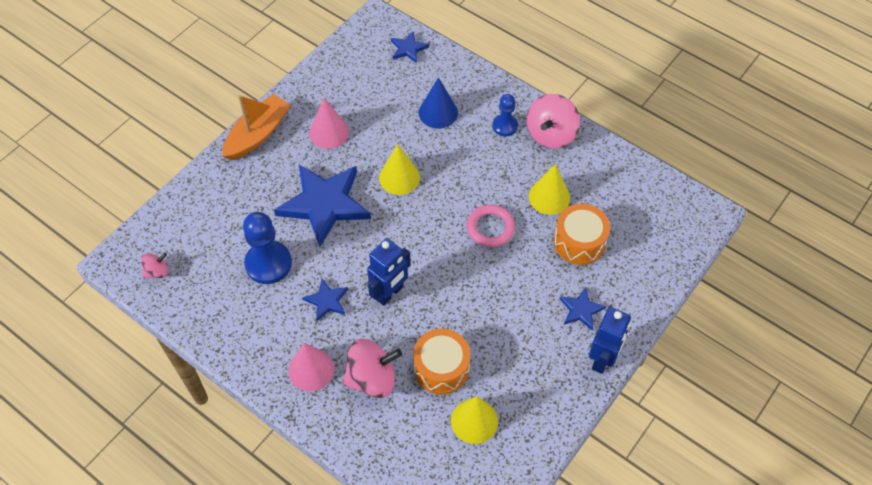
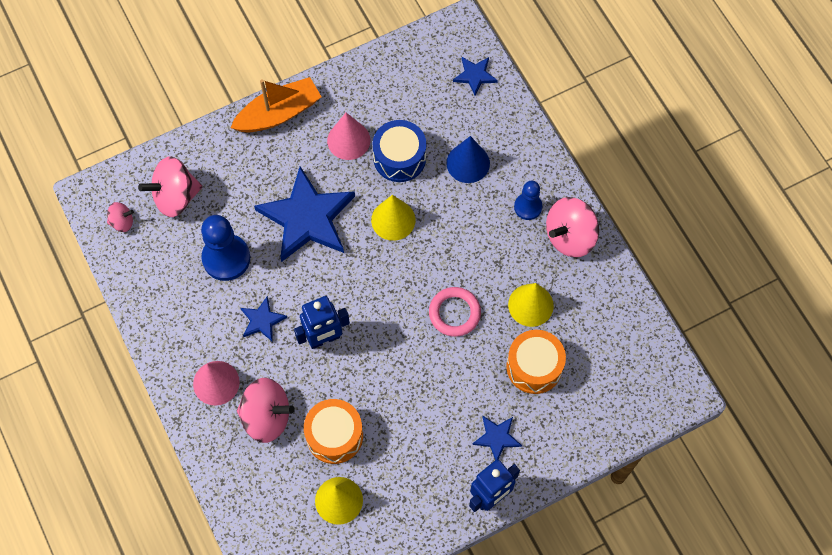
camera: 25 degrees right, 10 degrees up
(197, 232) = (175, 197): none -> pink spinning top
(379, 130) = (399, 158): none -> blue drum

